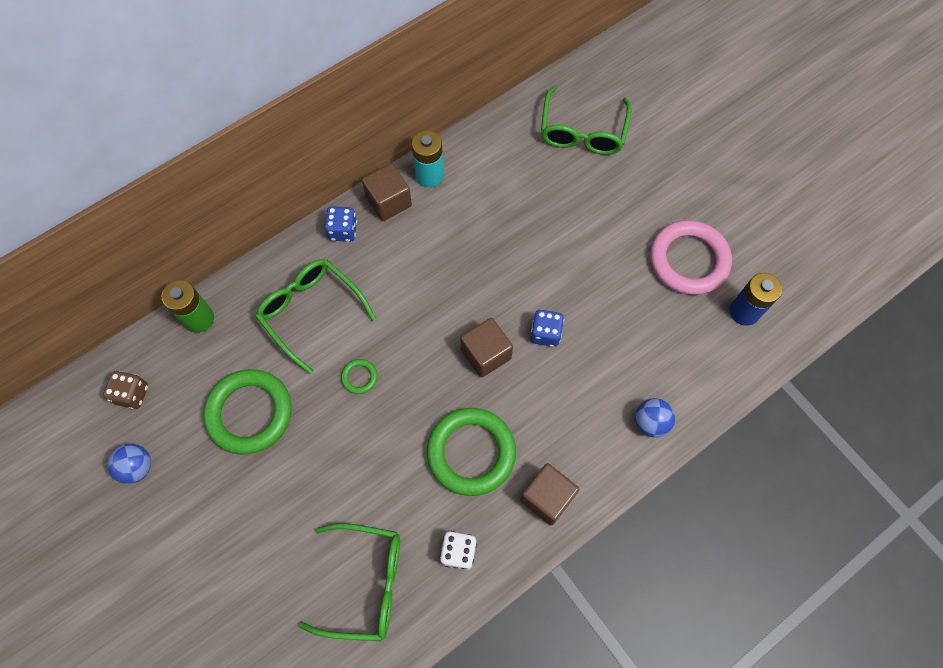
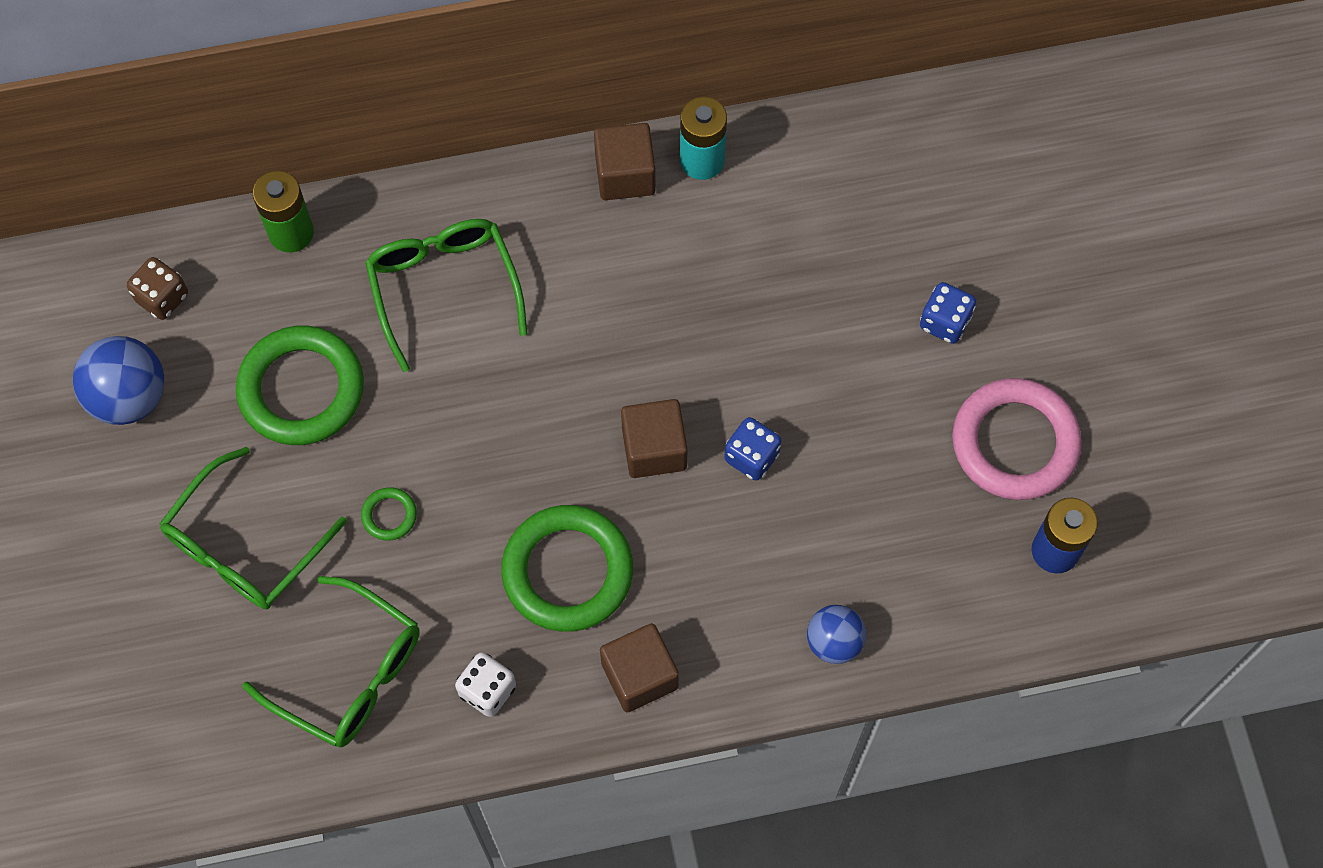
camera: 25 degrees right, 0 degrees up
(137, 467) = (129, 396): blue ball -> blue ball, size x1.56
(343, 231) = (541, 190): blue dice -> blue dice (945, 322)
(359, 377) = (467, 405): green ring -> green ring (389, 515)
(582, 132) = (961, 186): green glasses -> green glasses (245, 546)

